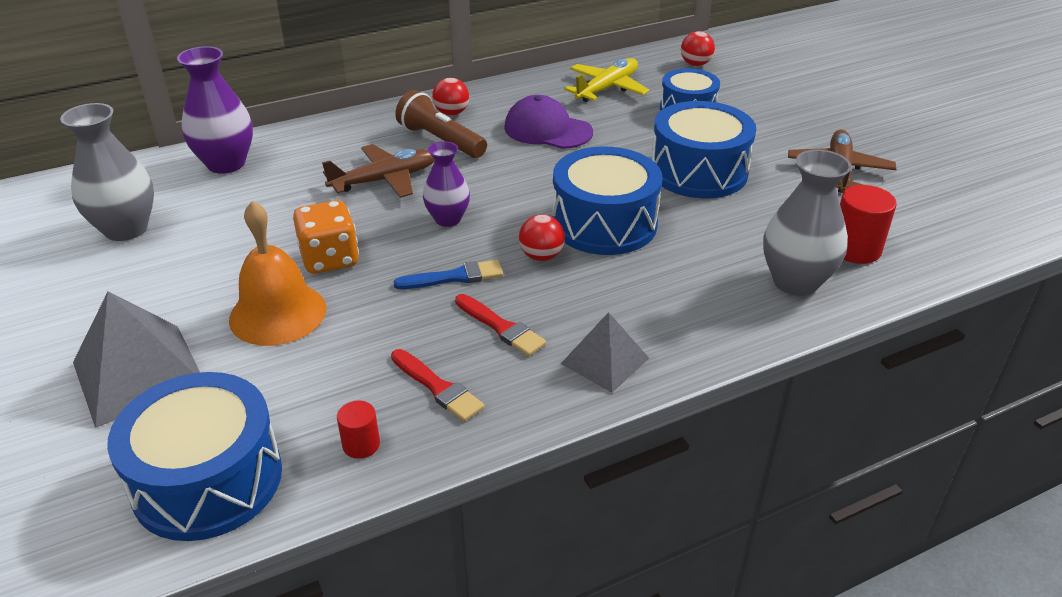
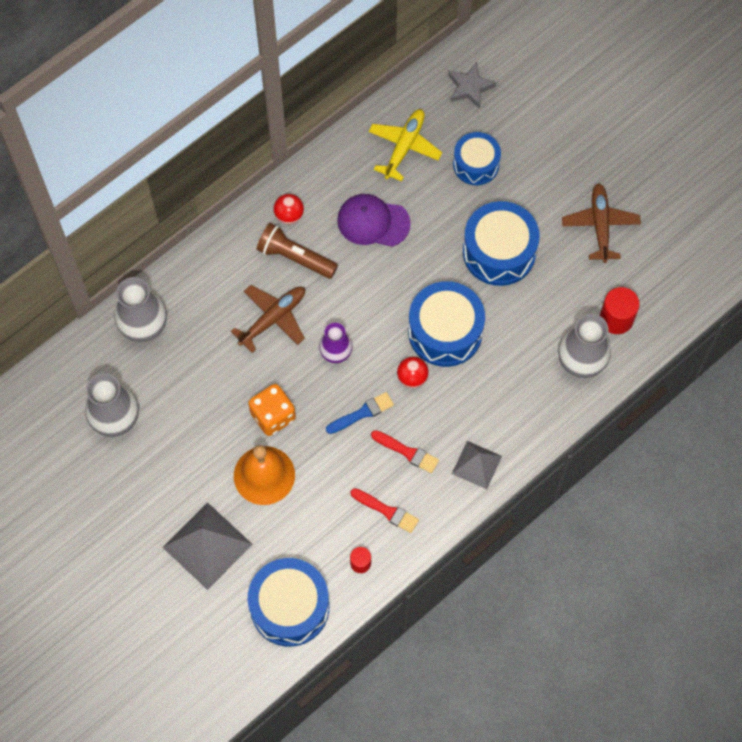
camera: 15 degrees left, 30 degrees up
(226, 163) = (144, 328): purple vase -> grey vase
(695, 64) = (470, 88): red ball -> grey star

